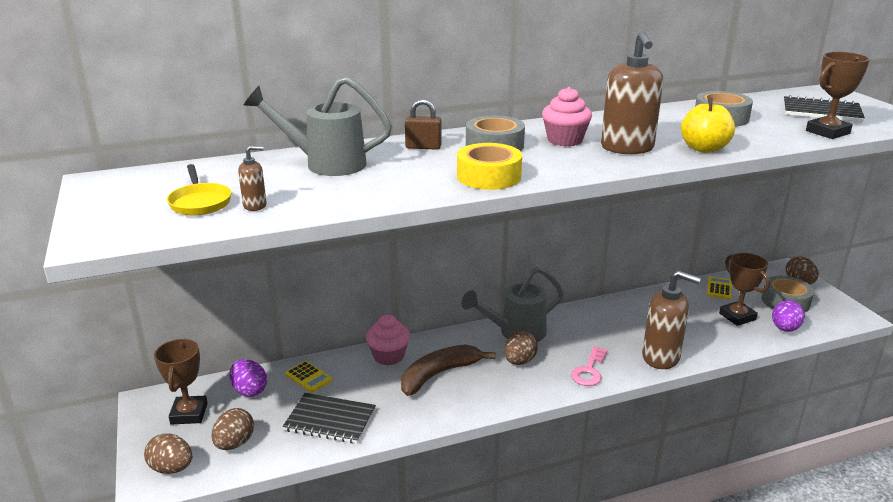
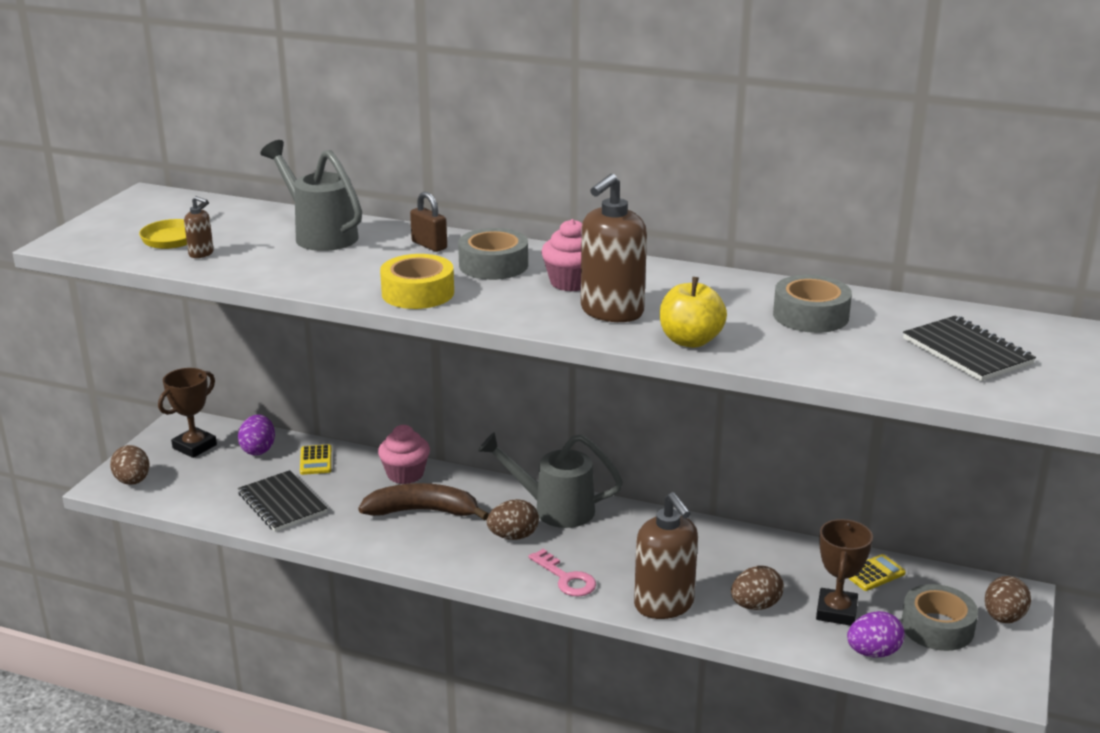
camera: 40 degrees right, 0 degrees up
(235, 443) = (194, 485): brown egg -> brown egg (755, 605)
(589, 371) = (566, 578): pink key -> pink key turned 105 degrees counterclockwise
(827, 132) = (895, 376): brown trophy -> none

